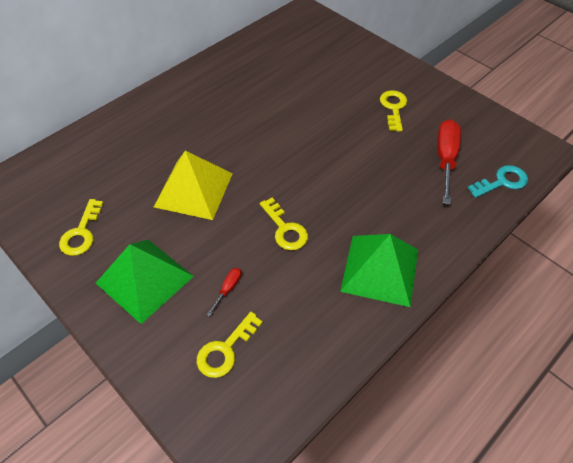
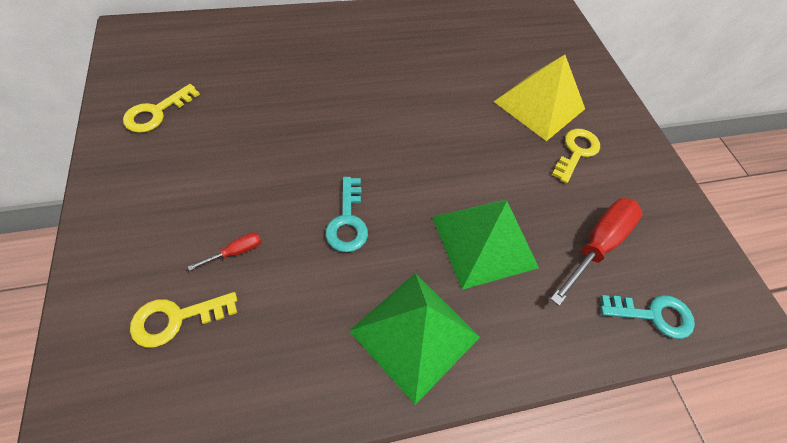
camera: 25 degrees right, 5 degrees up
(144, 279) = (168, 192): green pyramid -> green pyramid (484, 242)
(194, 189) = (292, 127): yellow pyramid -> yellow pyramid (539, 105)
(285, 229) = (347, 221): yellow key -> turquoise key

